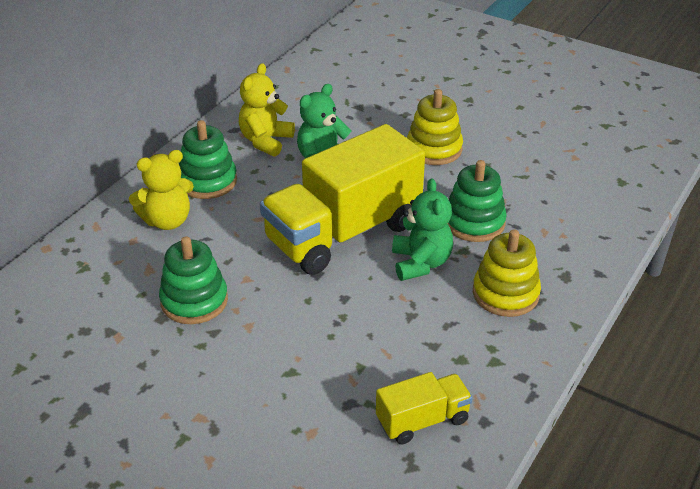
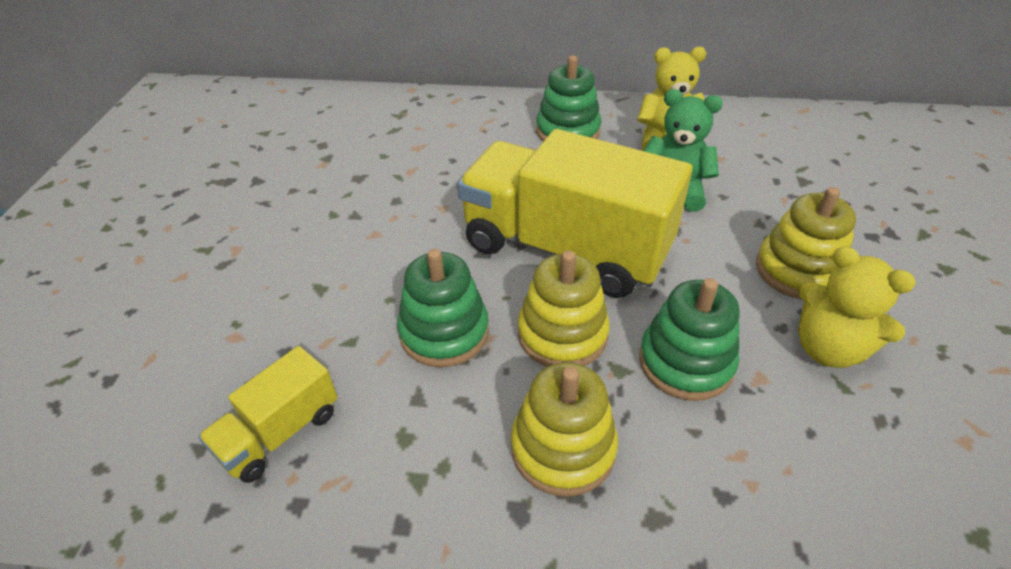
camera: 65 degrees right, 5 degrees up
(167, 221) = (491, 131): yellow teddy bear -> yellow teddy bear (828, 348)
(194, 301) = (391, 187): green stacking toy -> green stacking toy (444, 332)
(421, 263) = (562, 334): green teddy bear -> yellow stacking toy
(422, 420) = (280, 432): yellow truck -> yellow truck turned 90 degrees clockwise

